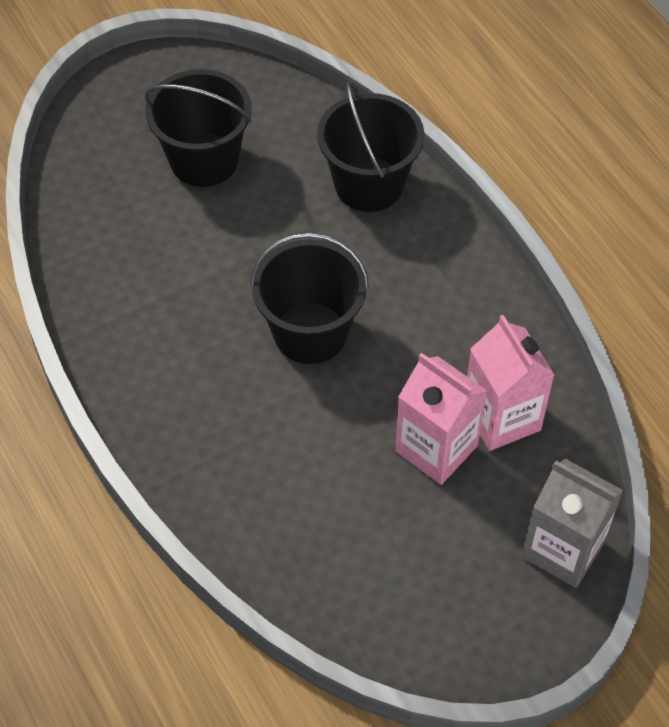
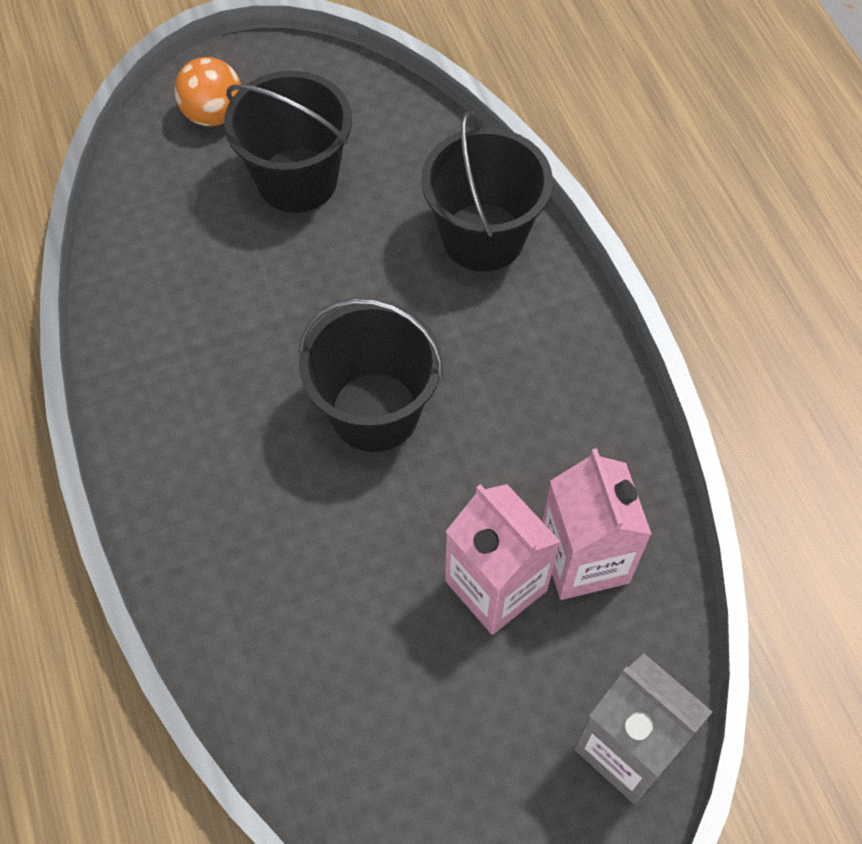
camera: 10 degrees right, 5 degrees up
(120, 116) = (213, 114): none -> orange ball

